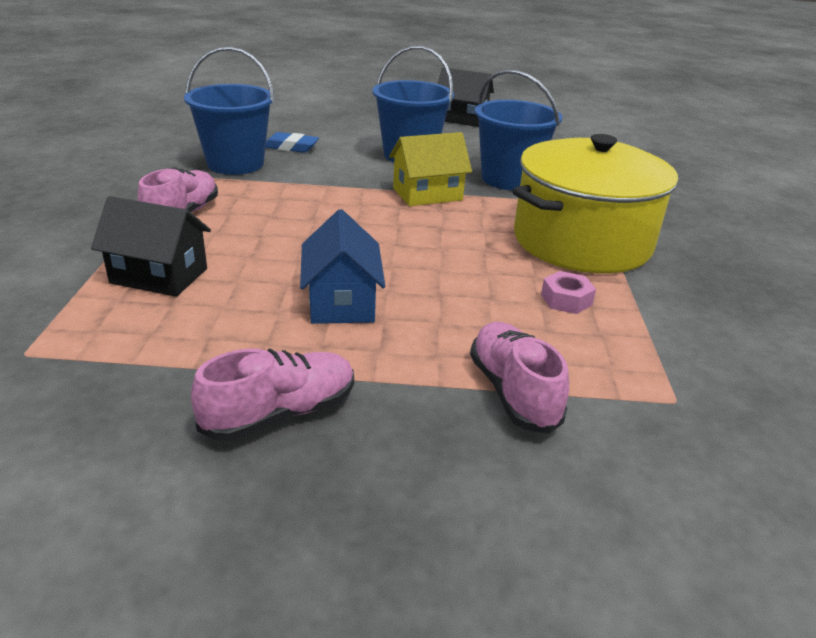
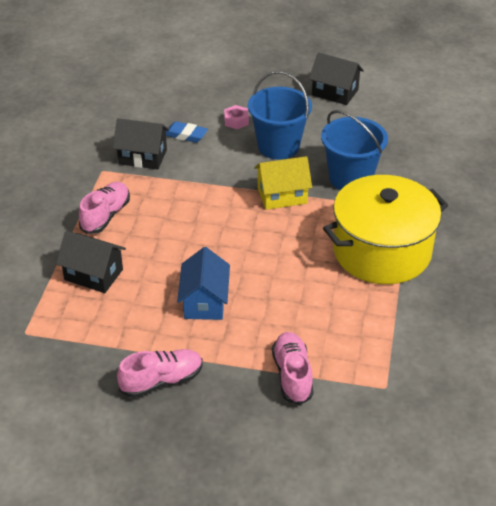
camera: 10 degrees right, 10 degrees up
(235, 164) = (143, 157): blue bucket -> black house
(566, 300) = (349, 306): pink nut -> pink nut (236, 121)

